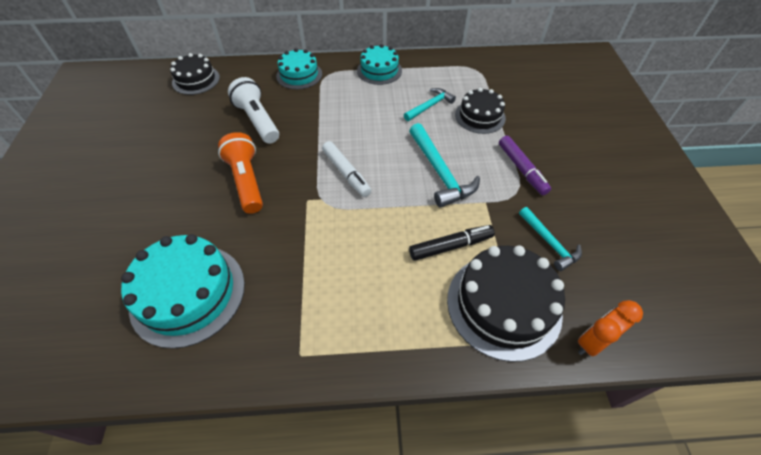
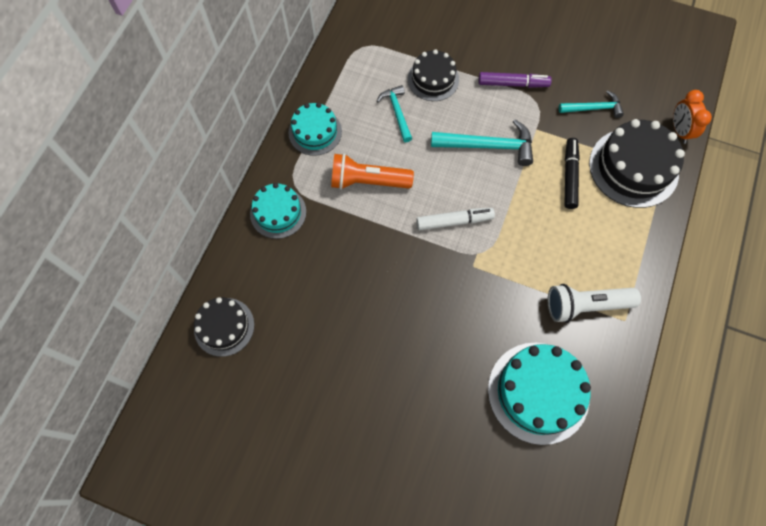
camera: 65 degrees left, 15 degrees up
(246, 181) = (424, 312): orange flashlight -> orange flashlight (368, 181)
(258, 120) = (337, 278): white flashlight -> white flashlight (585, 305)

